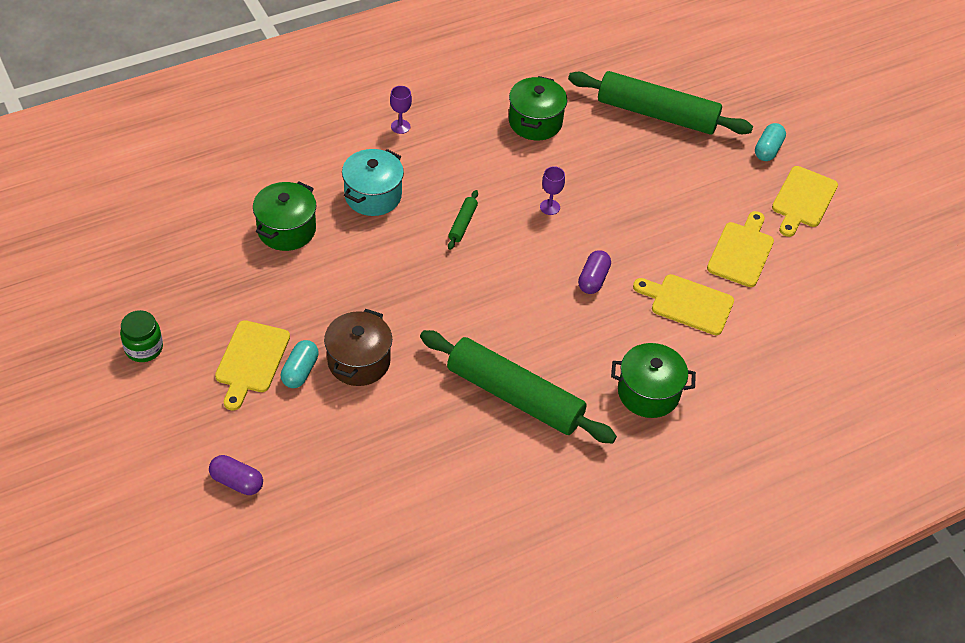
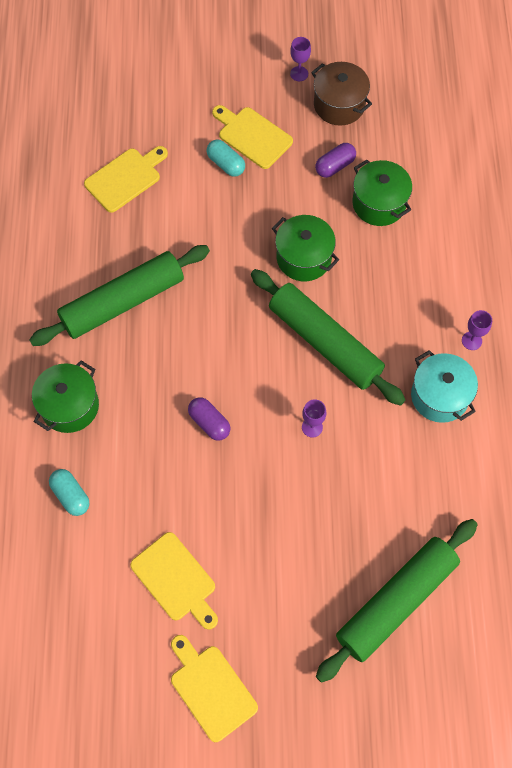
camera: 120 degrees right, 15 degrees up
(144, 348) = (299, 74): green jar -> purple goblet
(237, 482) = (150, 95): purple capsule -> purple capsule (335, 166)
(359, 361) = (215, 206): brown pot -> brown pot (339, 105)
(373, 195) = (390, 283): turquoise pot -> turquoise pot (439, 396)
(462, 223) = (325, 342): green rolling pin -> green rolling pin, size x2.49
(535, 122) = (431, 468): green pot -> green pot (303, 258)
(688, 303) = (142, 492): yellow cutting board -> yellow cutting board (125, 178)
(768, 149) = (296, 695): turquoise capsule -> turquoise capsule (71, 495)

